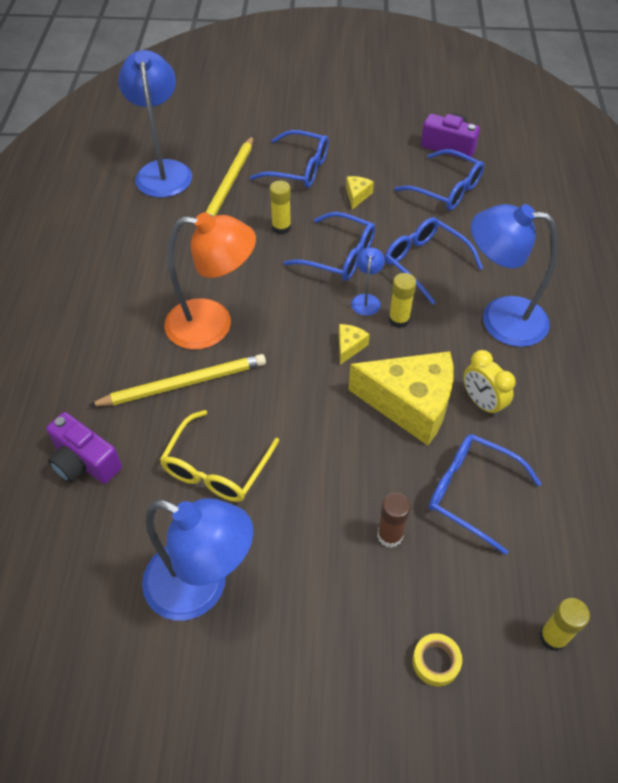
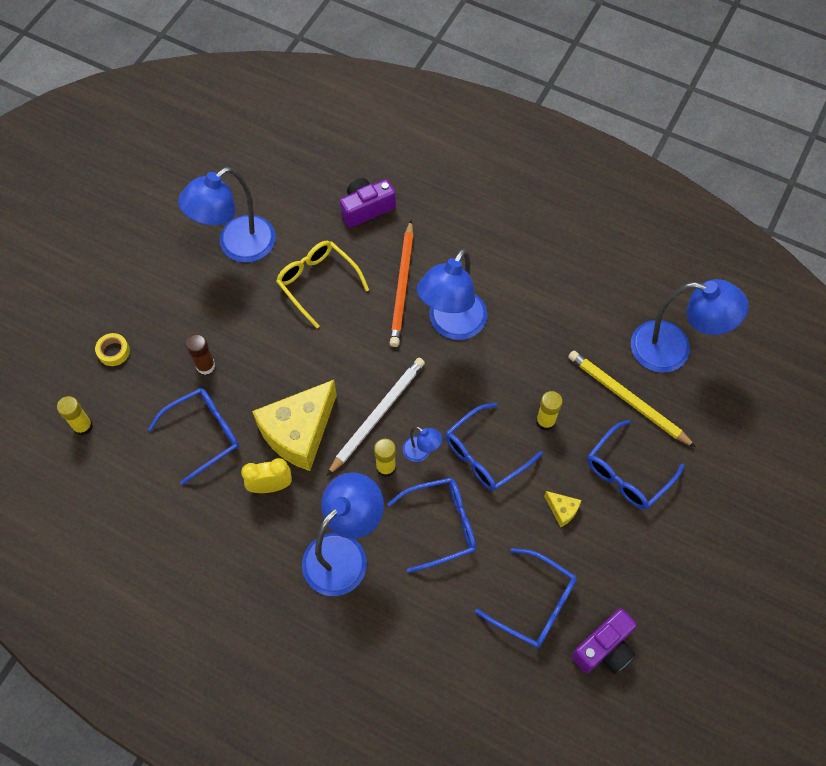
camera: 115 degrees right, 10 degrees up
(183, 383) = (402, 286): yellow pencil -> orange pencil
(213, 325) = (451, 325): orange lamp -> blue lamp
(349, 346) = (377, 415): yellow cheese -> white pencil
(446, 189) = (534, 604): blue glasses -> blue glasses turned 120 degrees counterclockwise

